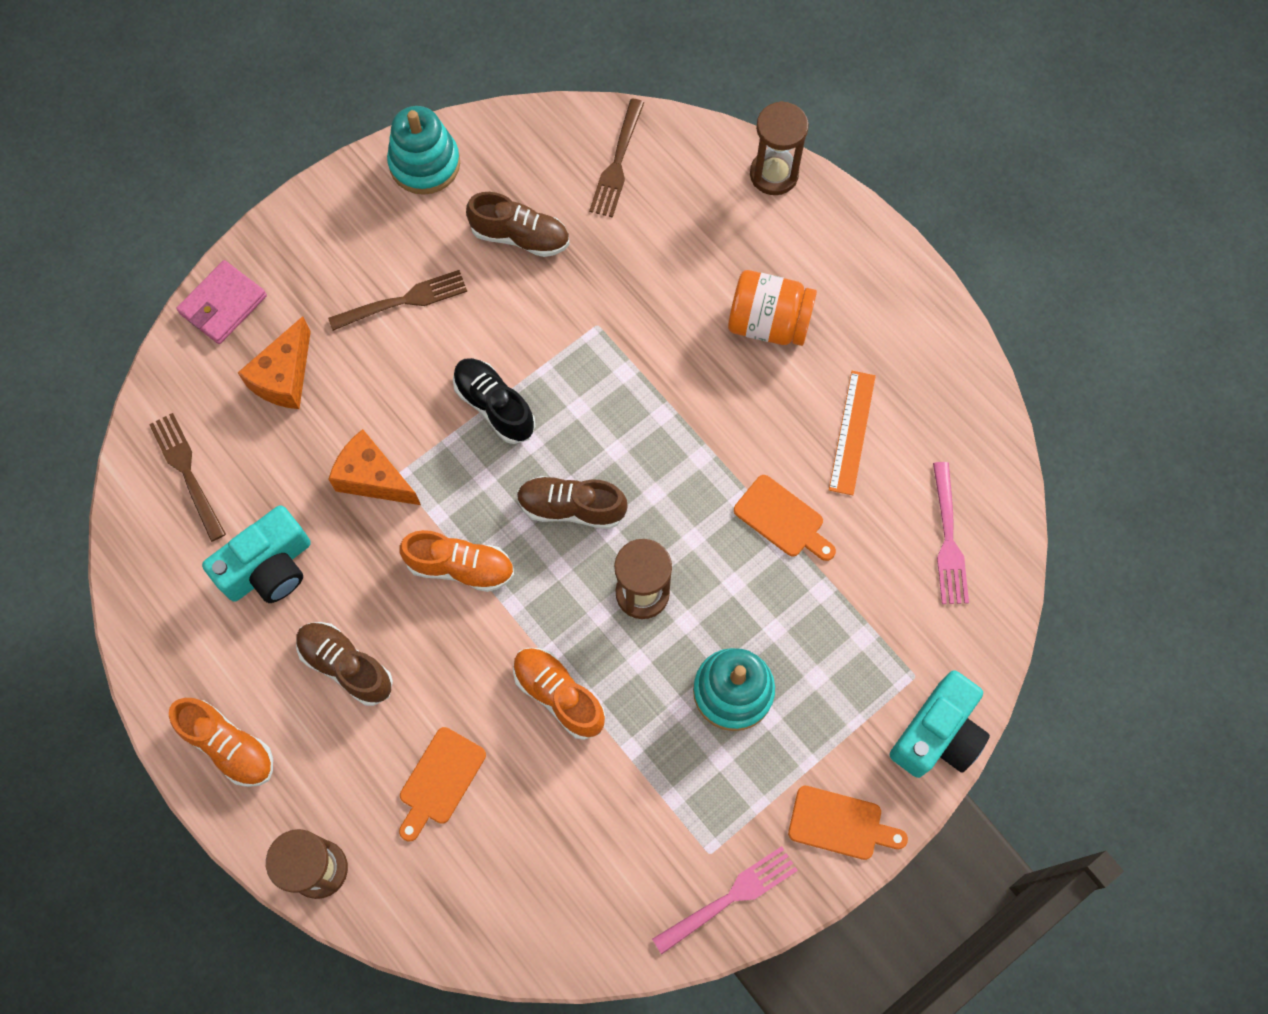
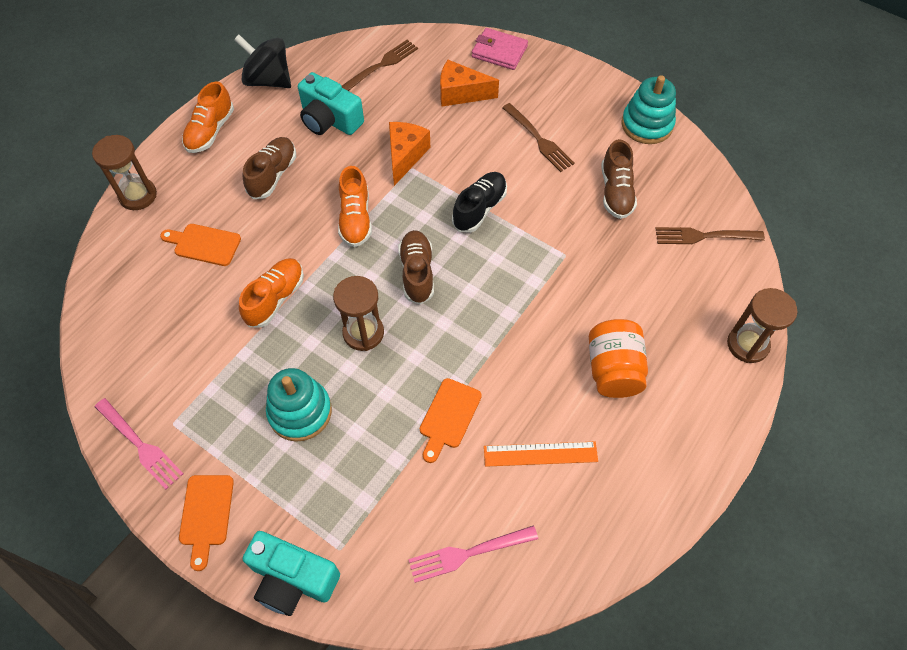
camera: 75 degrees right, 10 degrees down
(154, 643) = (268, 80): none -> black spinning top

